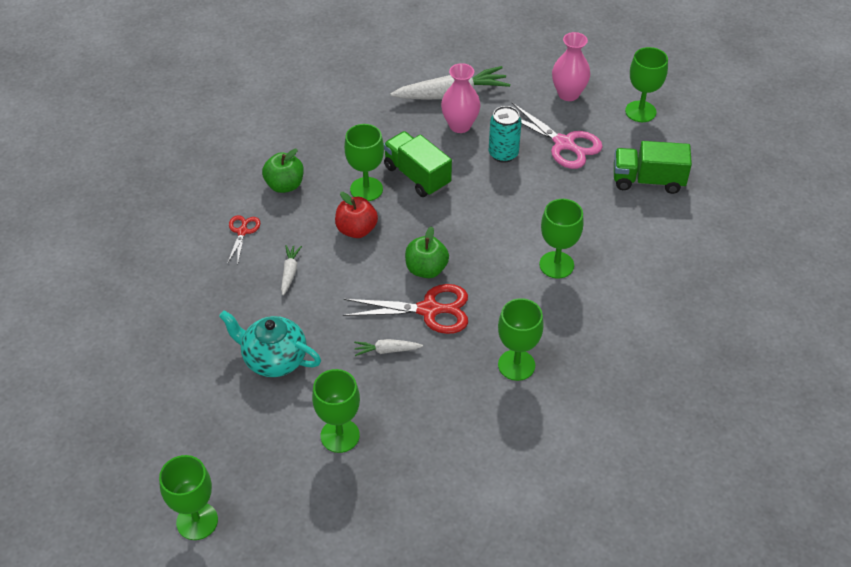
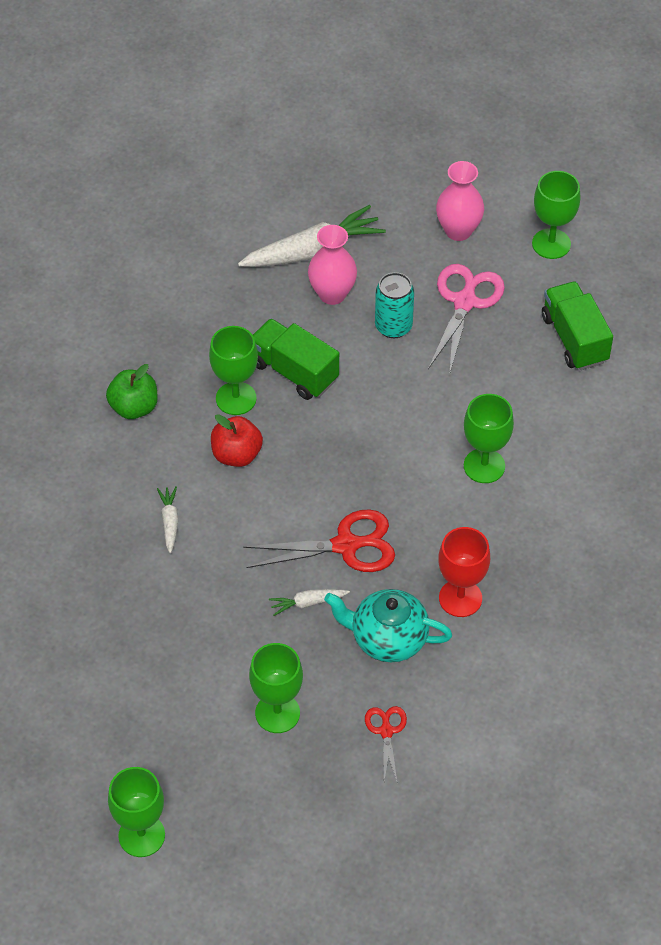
camera: 10 degrees left, 5 degrees up
(242, 232) = (98, 477): red scissors -> red scissors (386, 731)
(274, 359) = (178, 634): turquoise teapot -> turquoise teapot (387, 639)
(426, 269) = (331, 494): green apple -> none
(516, 365) = (460, 598): green goblet -> red goblet
(564, 144) = (465, 302): pink scissors -> pink scissors turned 105 degrees counterclockwise
(648, 181) = (574, 339): green truck -> green truck turned 75 degrees clockwise

